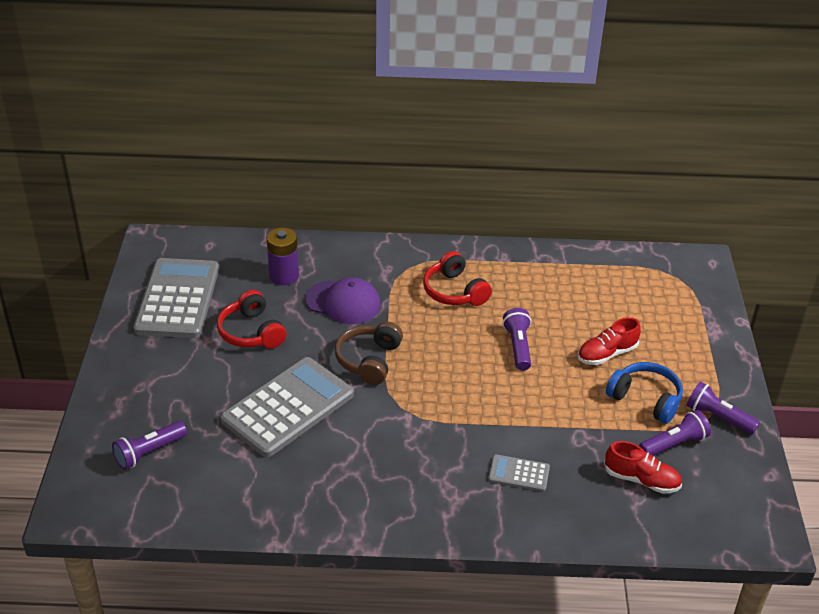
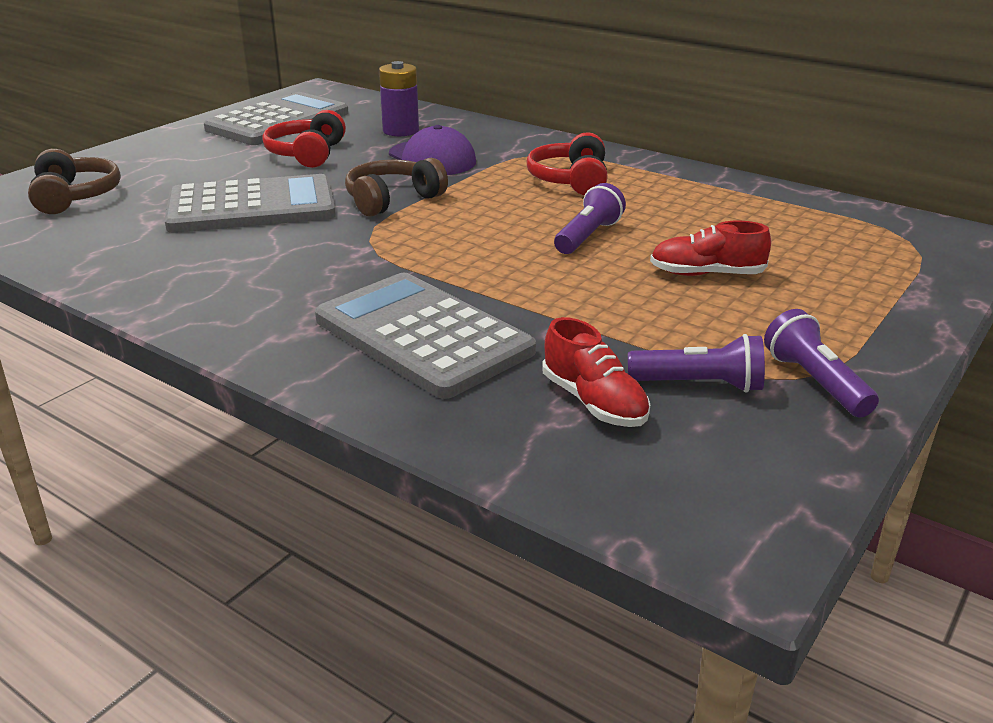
camera: 35 degrees right, 10 degrees down
(149, 452) = (74, 197): purple flashlight -> brown headphones
(518, 473) = (423, 335): grey calculator -> grey calculator, size x2.19
(645, 399) = (711, 328): blue headphones -> none

